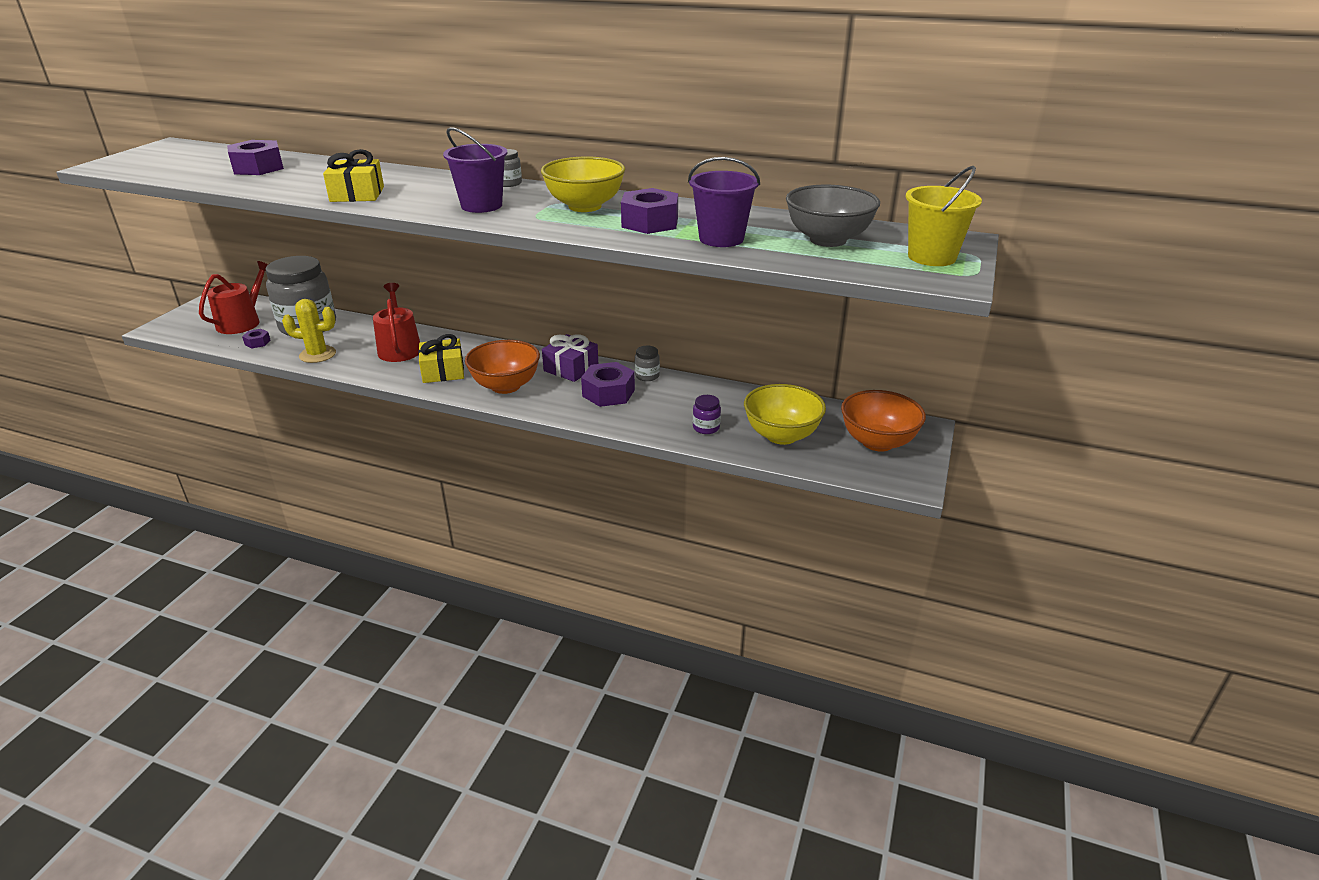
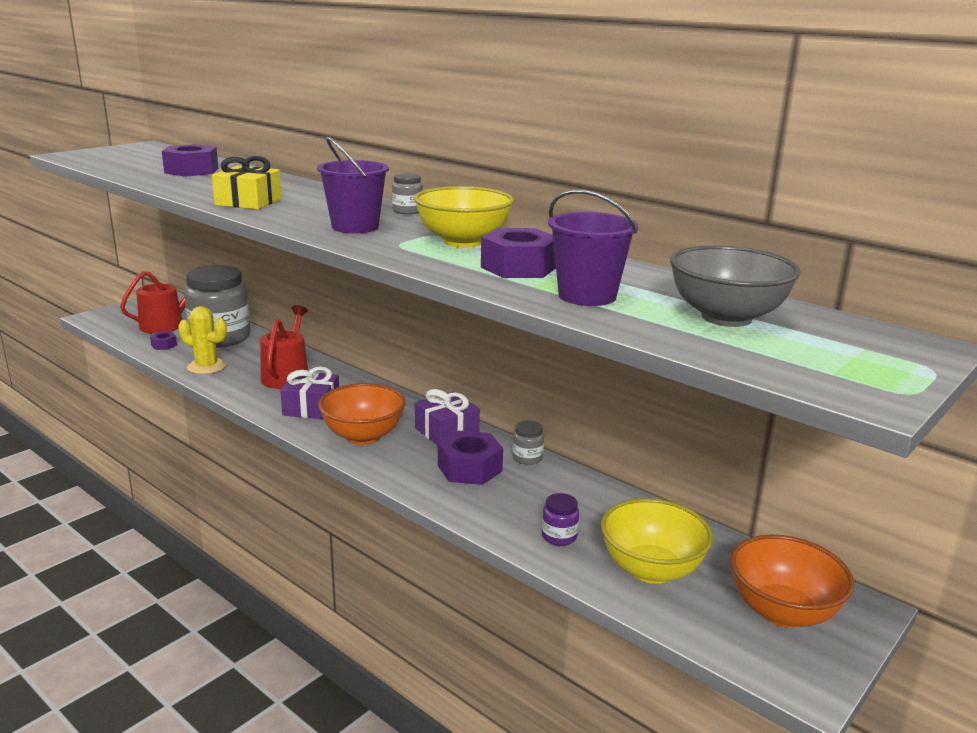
camera: 20 degrees right, 10 degrees down
(443, 371) = (311, 407): yellow gift -> purple gift
(932, 257) = (861, 360): yellow bucket -> none

